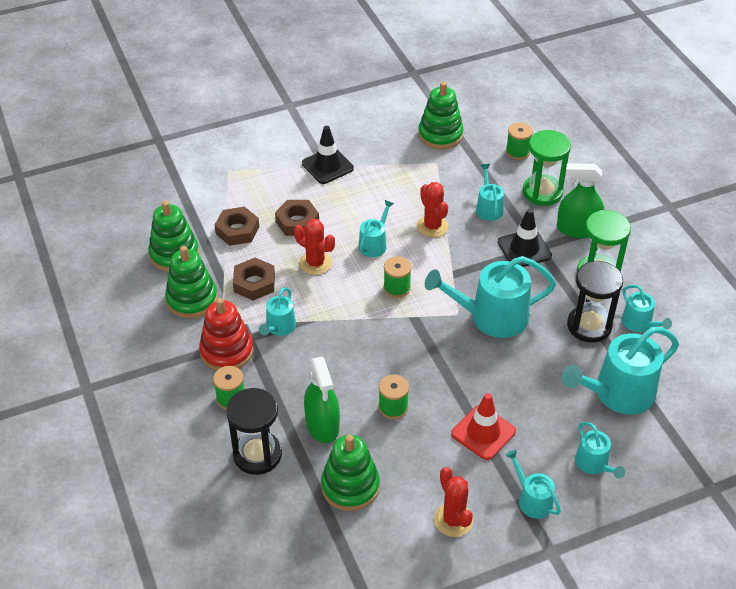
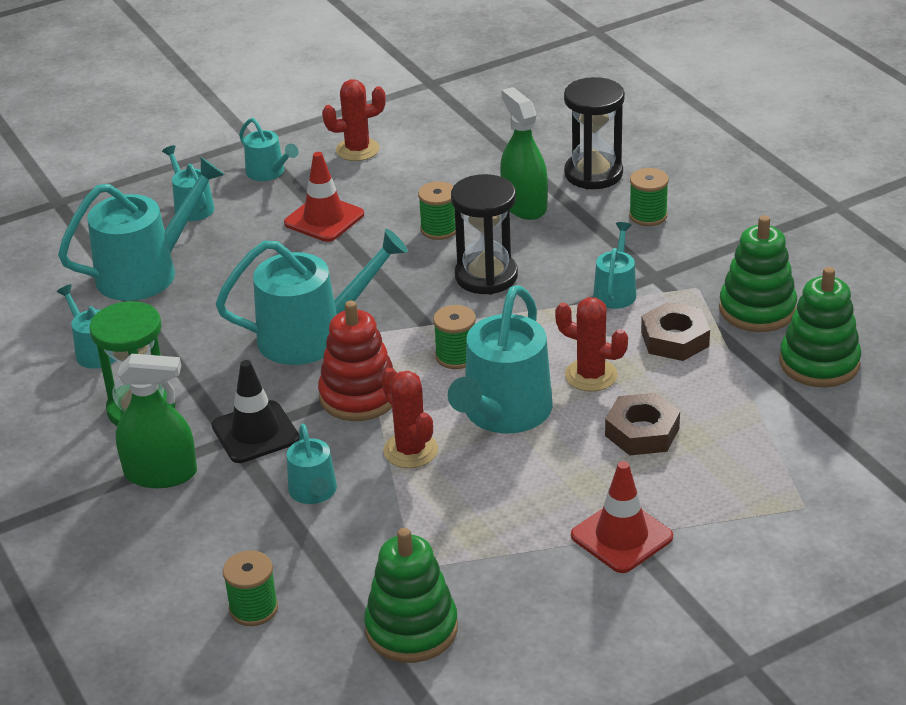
camera: 175 degrees right, 10 degrees down
(226, 351) = (676, 259): red stacking toy -> red stacking toy (359, 396)
(237, 230) = (736, 408): brown nut -> none
(327, 166) = (621, 536): black traffic cone -> red traffic cone
(350, 486) = (477, 161): green stacking toy -> none
(374, 244) = (503, 412): turquoise watering can -> turquoise watering can, size x1.91
(453, 520) = (357, 150): red cactus -> red cactus turned 75 degrees counterclockwise
(542, 192) = (214, 532): green hourglass -> none
(589, 326) = (169, 341): black hourglass -> black hourglass (486, 276)

